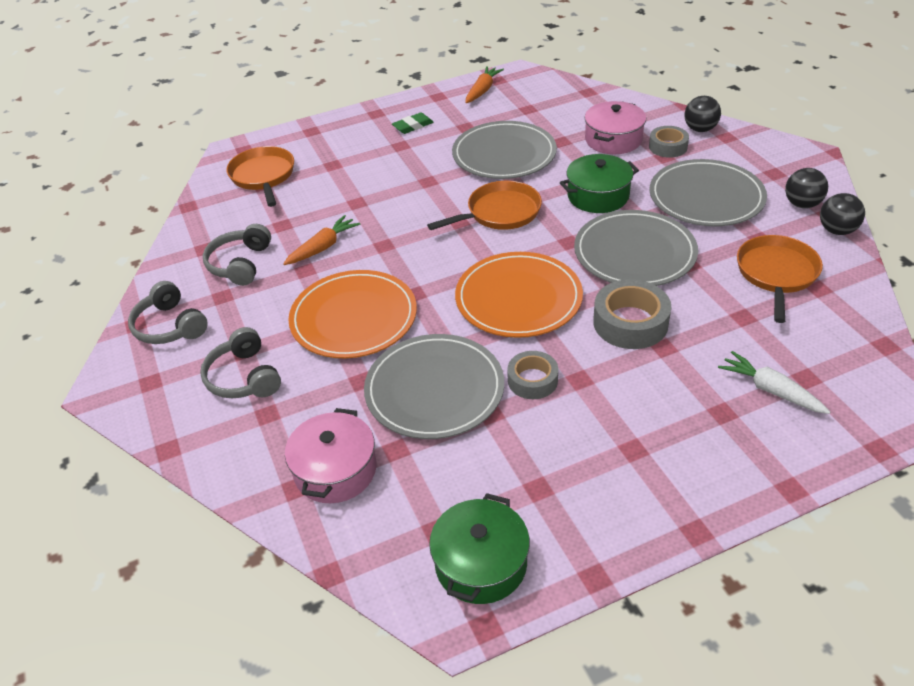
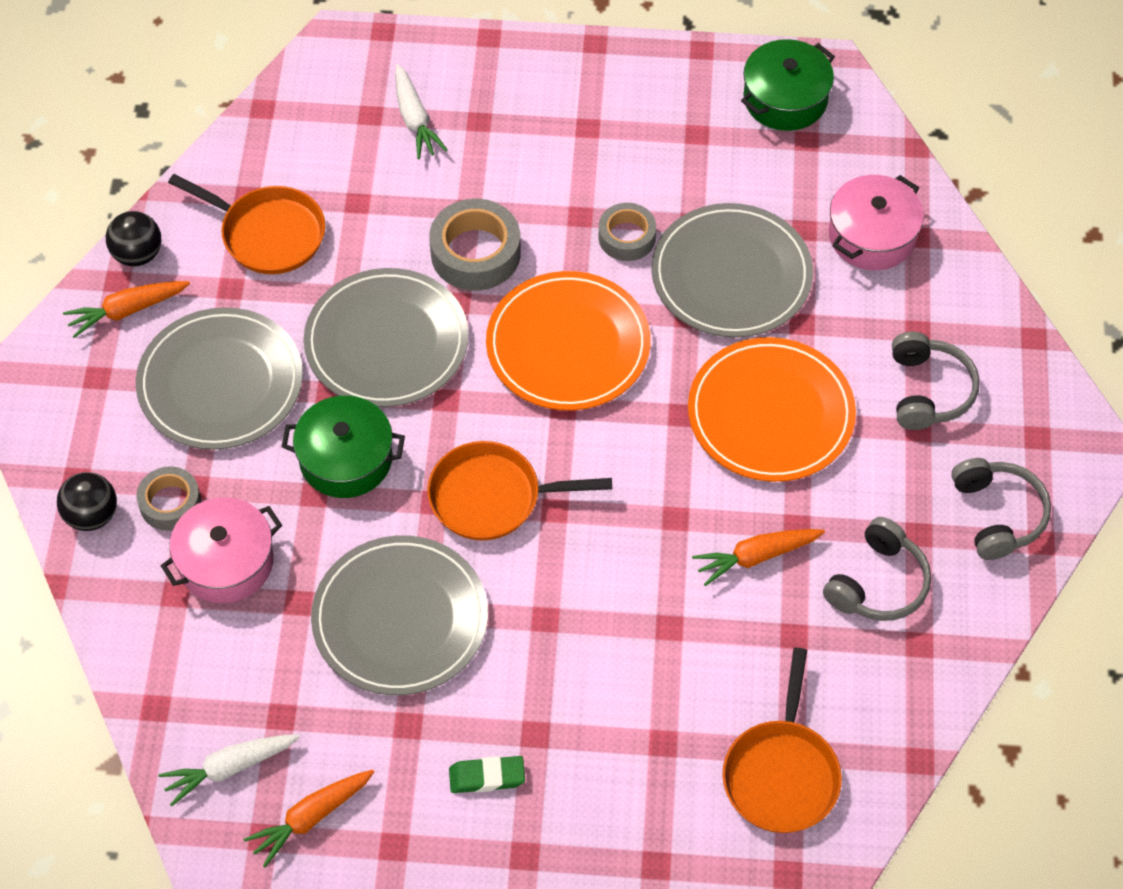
camera: 155 degrees left, 15 degrees up
(534, 89) = (229, 768): none -> white carrot
(776, 274) = (268, 234): orange pan -> orange pan turned 105 degrees counterclockwise
(802, 204) = (127, 311): black ball -> orange carrot

